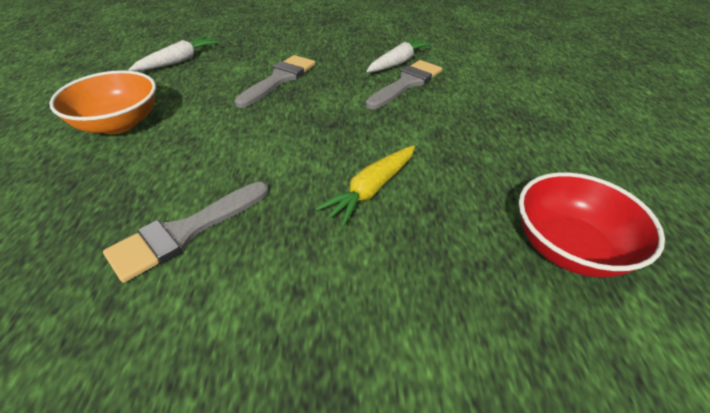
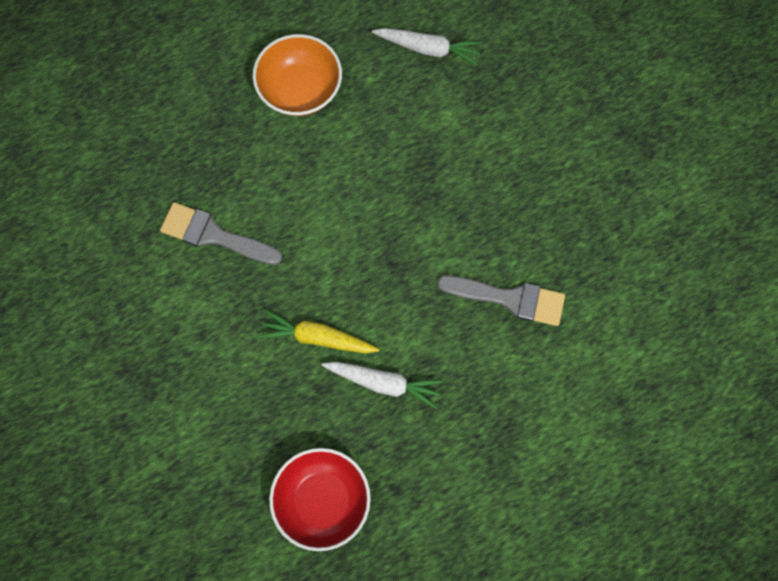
camera: 65 degrees right, 30 degrees up
(279, 79) = (447, 169): grey brush -> none
(398, 62) = (555, 270): white carrot -> white carrot (383, 383)

